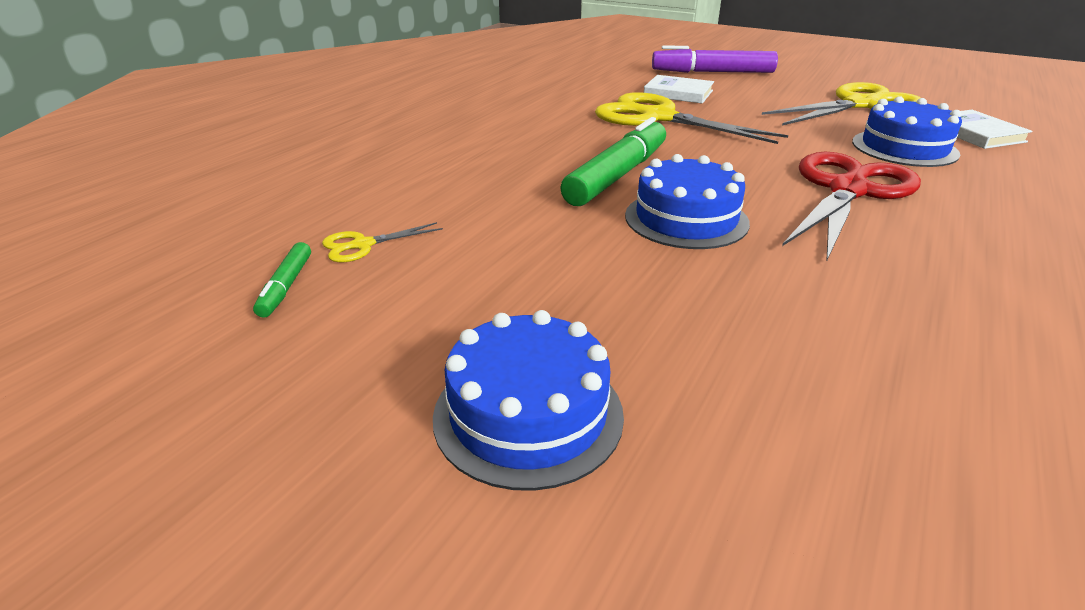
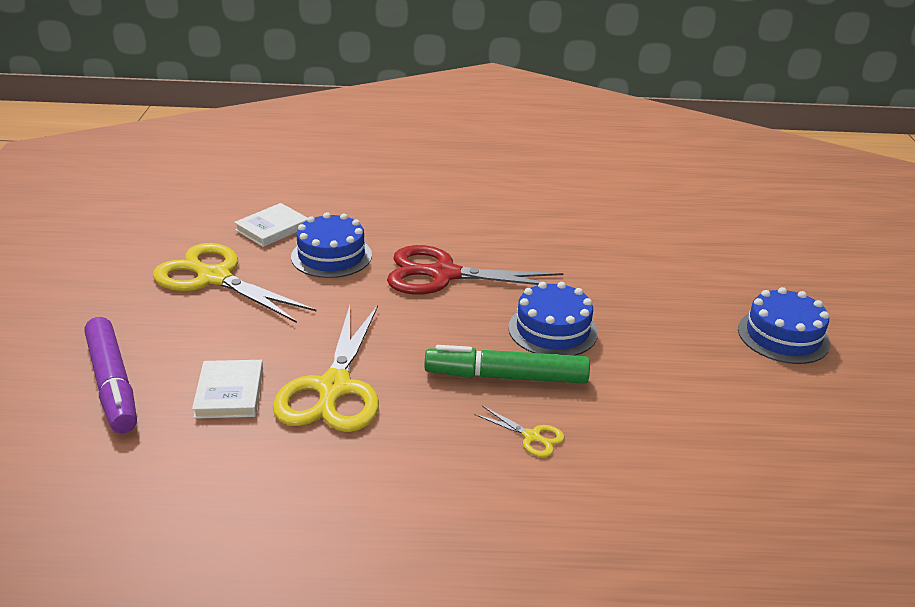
camera: 120 degrees left, 0 degrees up
(286, 286) = (818, 467): green marker -> none
(363, 245) = (742, 461): yellow scissors -> yellow scissors (532, 437)

